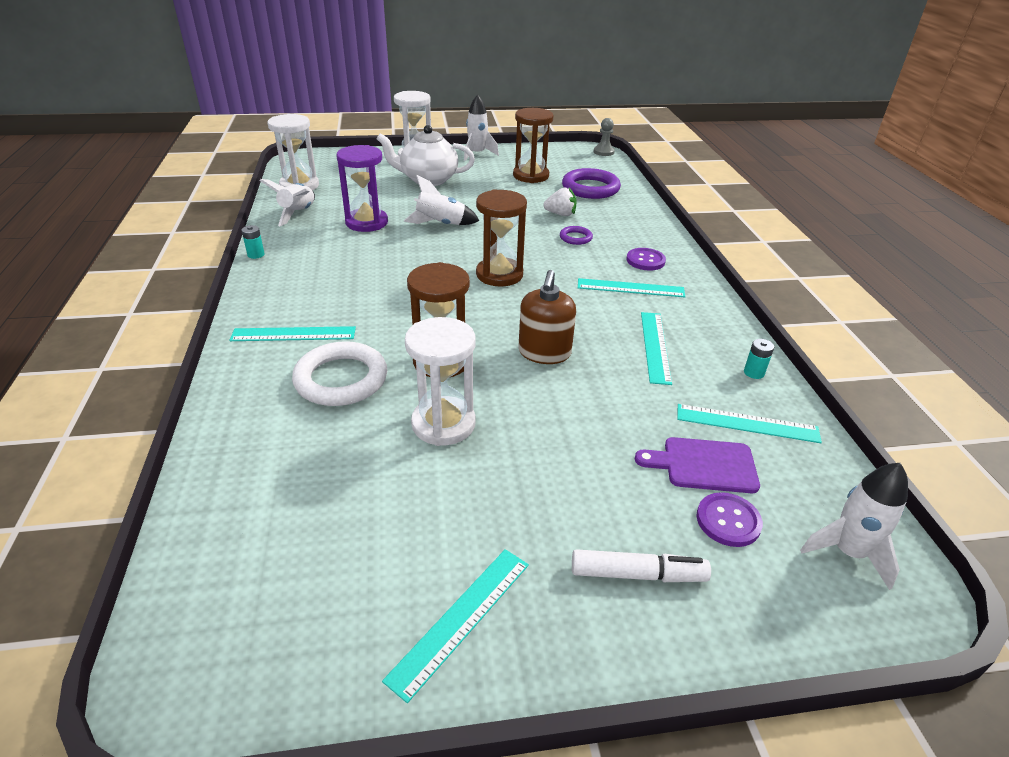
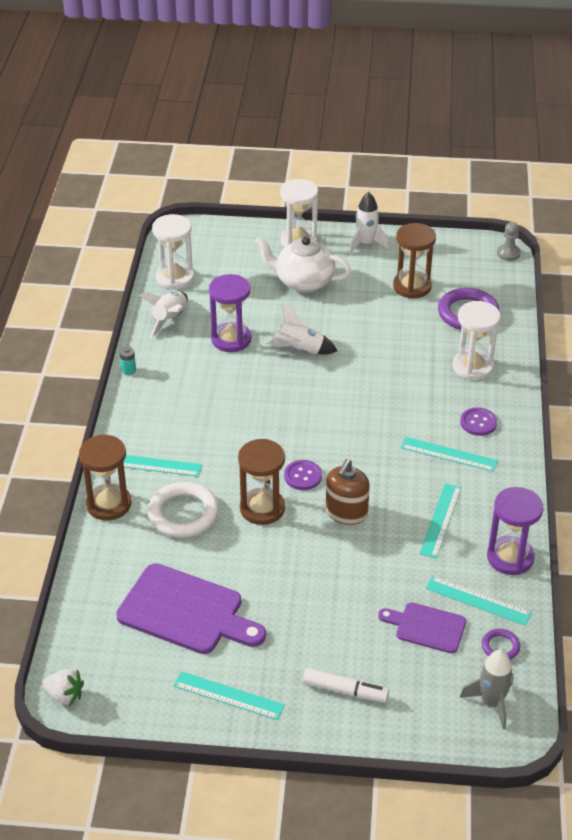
camera: 15 degrees right, 5 degrees up
(365, 498) = (186, 611): none -> purple cutting board
(443, 424) = (250, 564): white hourglass -> white hourglass (472, 367)
(460, 619) = (228, 695): turquoise ruler -> turquoise ruler turned 60 degrees clockwise
(499, 275) = (336, 422): brown hourglass -> brown hourglass (109, 504)
(560, 214) = (421, 349): white strawberry -> white strawberry (65, 695)
(575, 238) = (423, 384): purple ring -> purple ring (500, 647)
(728, 521) = (422, 668): purple button -> purple button (303, 476)
(754, 372) = (510, 557): turquoise battery -> purple hourglass
(848, 552) = (491, 703): white rocket -> grey rocket

